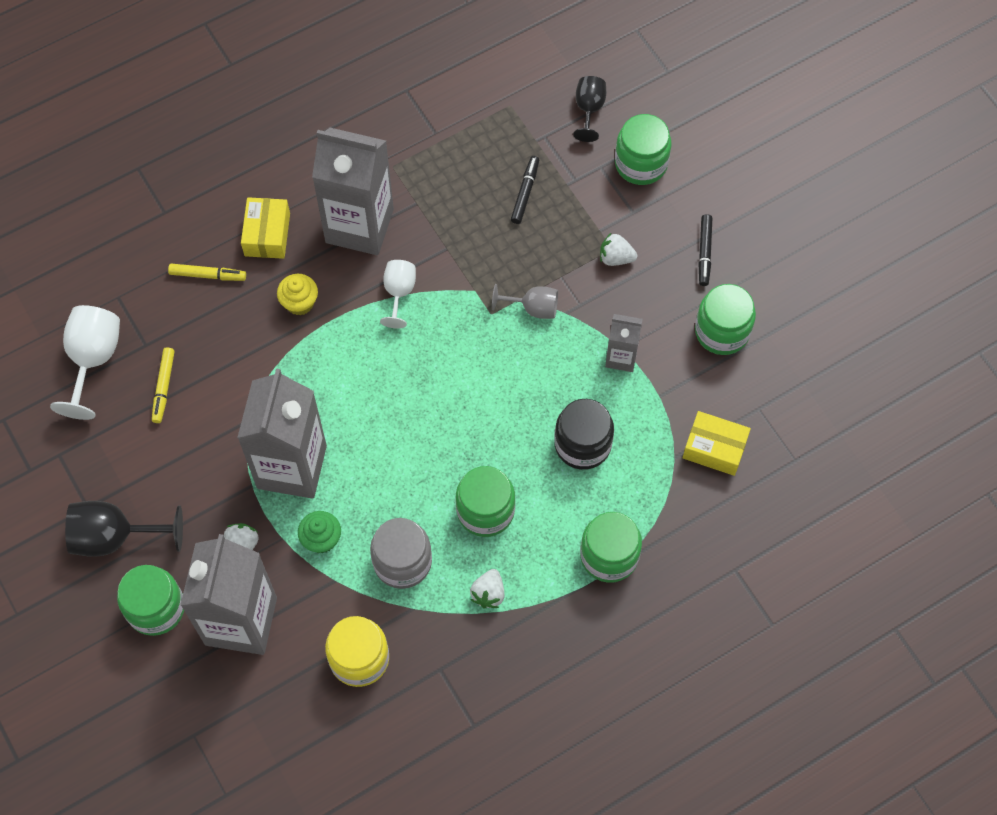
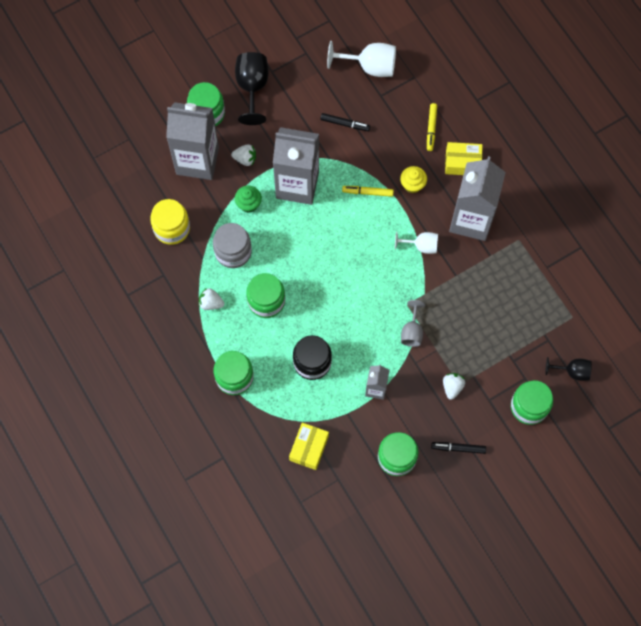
camera: 90 degrees right, 5 degrees up
(164, 387) = (351, 108): yellow marker -> yellow marker (367, 192)
(525, 192) = (501, 327): black marker -> black marker (345, 124)

